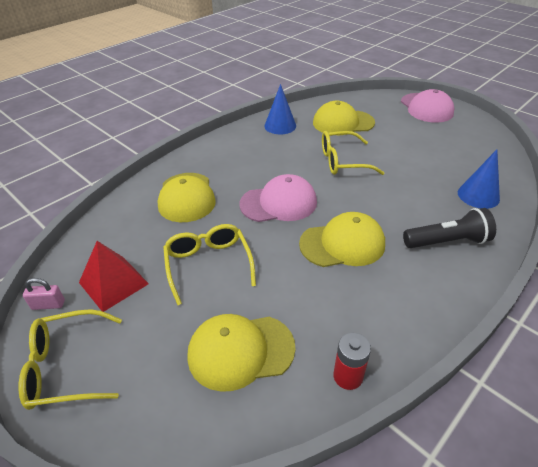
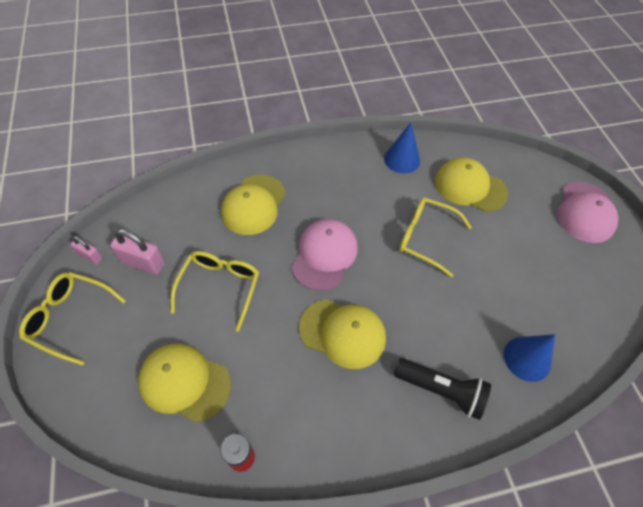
camera: 30 degrees right, 15 degrees up
(113, 283) = (143, 263): red pyramid -> pink padlock
(278, 203) = (324, 255): pink cap -> pink cap turned 90 degrees counterclockwise

